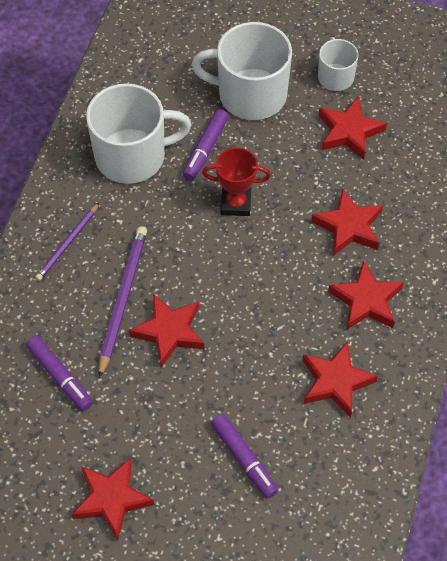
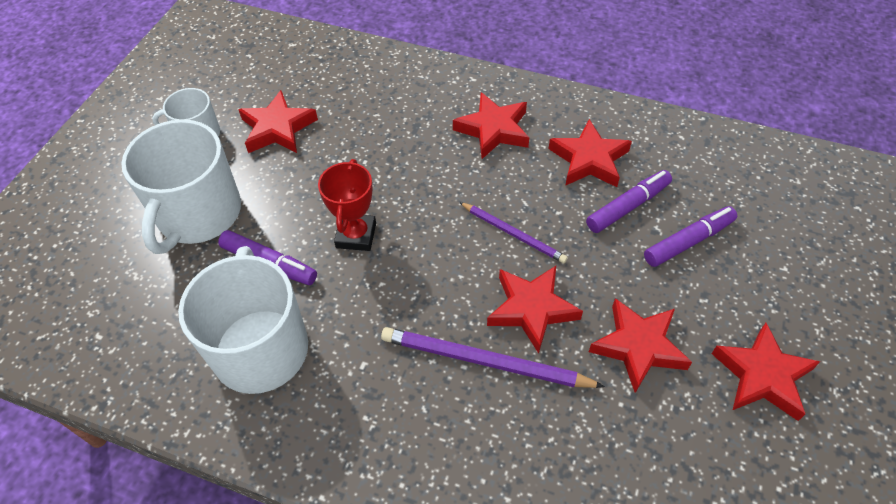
camera: 85 degrees left, 5 degrees down
(60, 377) = (601, 439): purple marker -> purple marker (628, 206)
(67, 243) = (392, 431): purple pencil -> purple pencil (513, 234)
(349, 226) = (402, 137): red star -> red star (638, 346)

